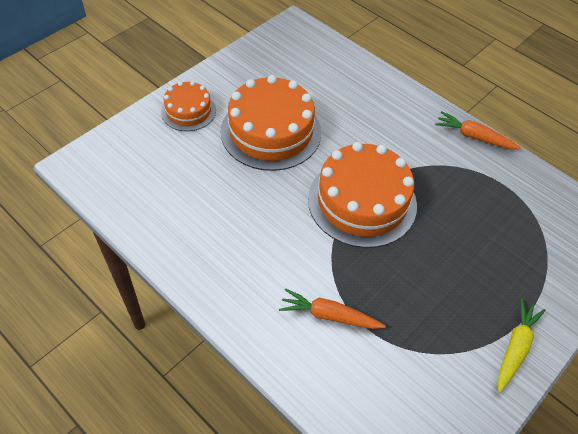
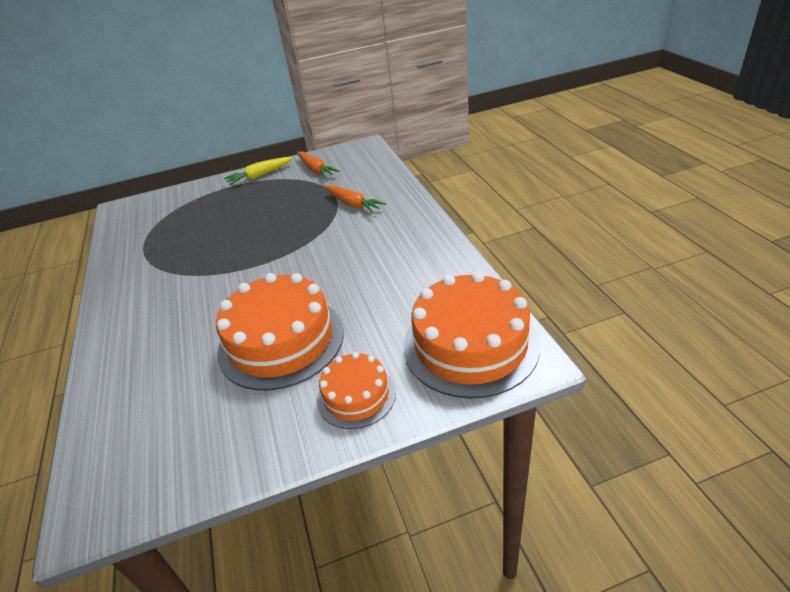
camera: 145 degrees left, 15 degrees down
(362, 201) = (261, 259): orange cake -> orange cake (470, 345)
(474, 137) = (108, 286): orange carrot -> orange carrot (316, 169)

